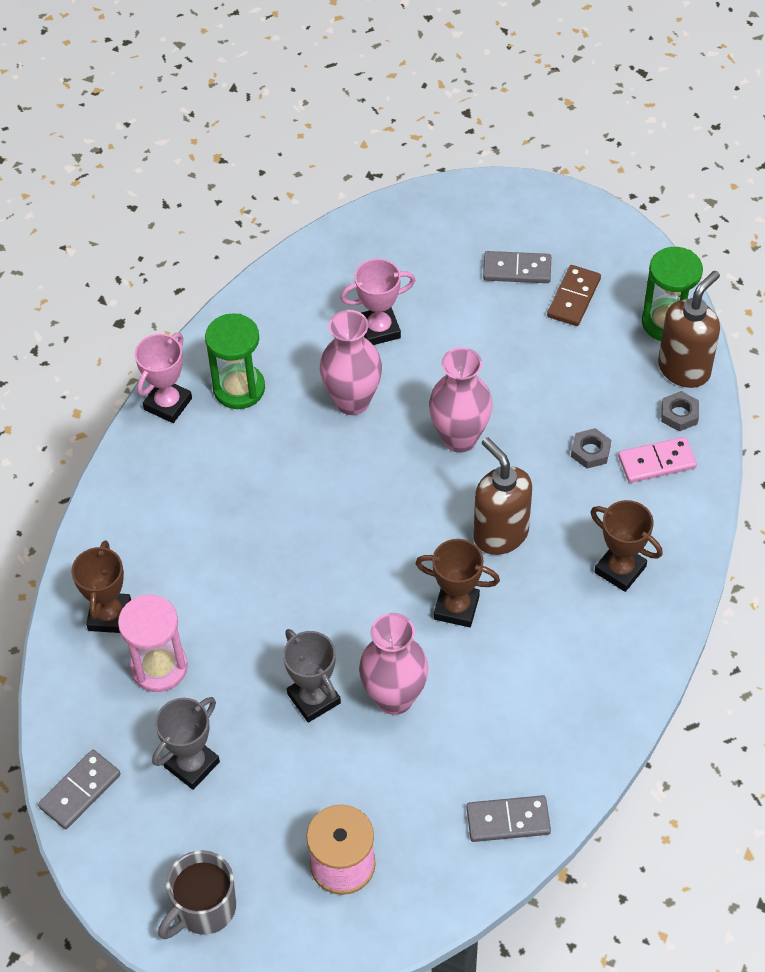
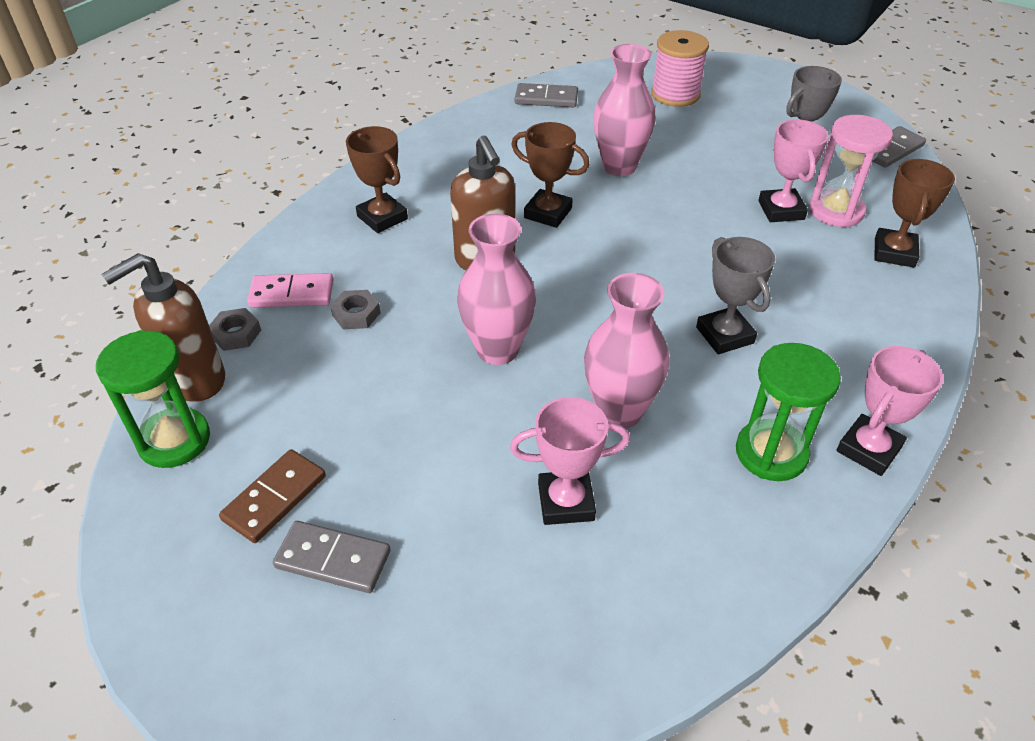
camera: 170 degrees left, 10 degrees down
(204, 908) = (779, 88): grey mug -> none
(216, 657) = (781, 210): none -> pink trophy
(314, 698) = (690, 175): grey trophy -> grey trophy (725, 335)

